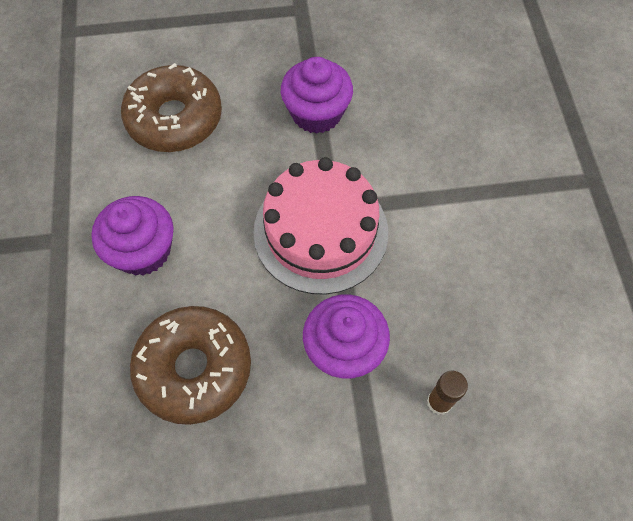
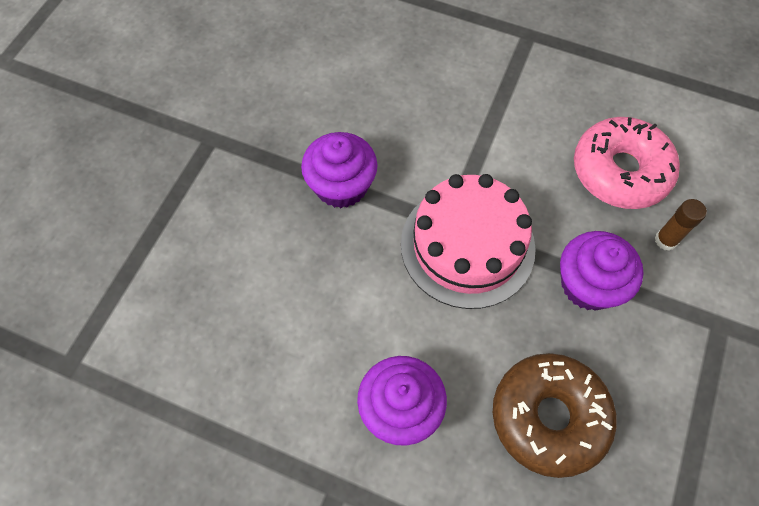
camera: 60 degrees left, 0 degrees up
(175, 118) = (263, 309): brown donut -> none
(491, 328) = (620, 171): none -> pink donut

